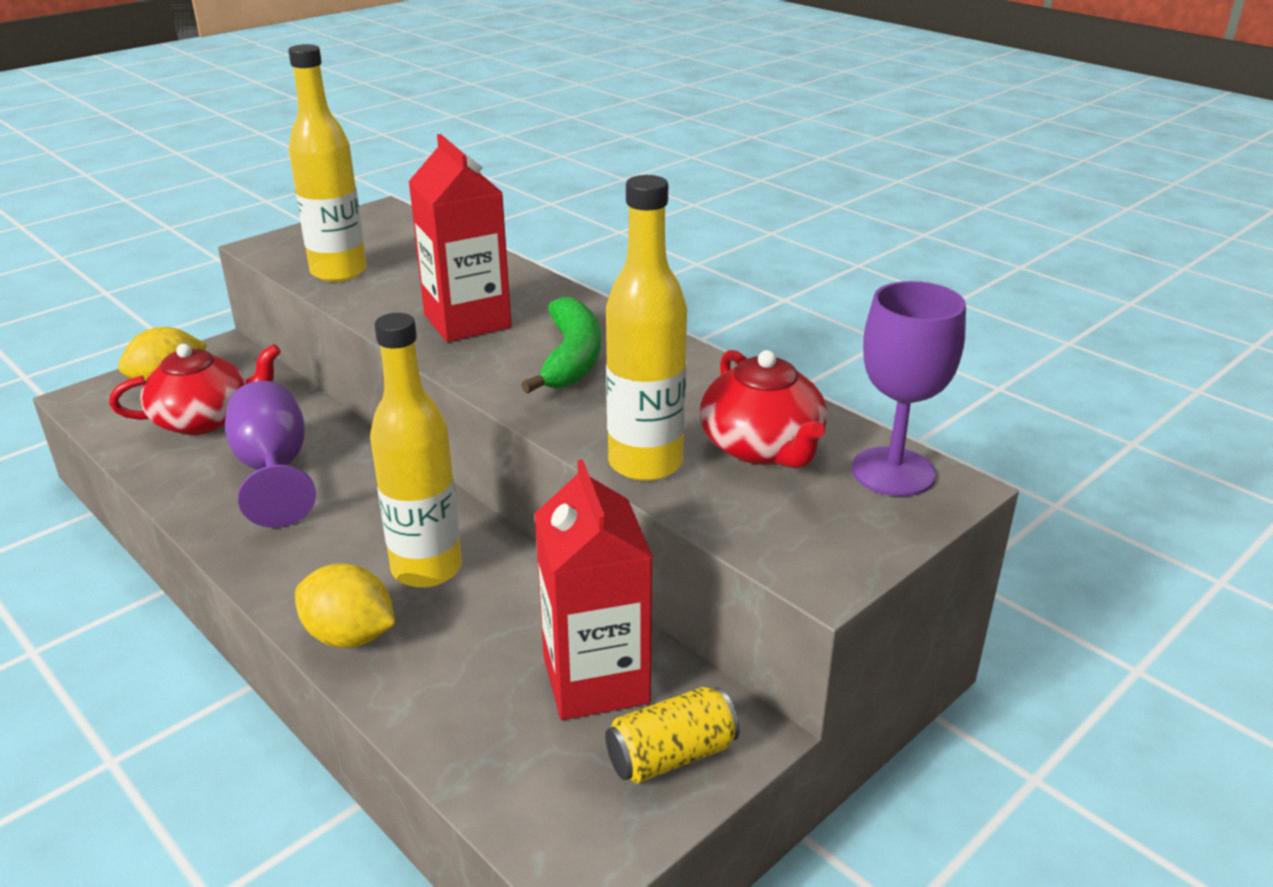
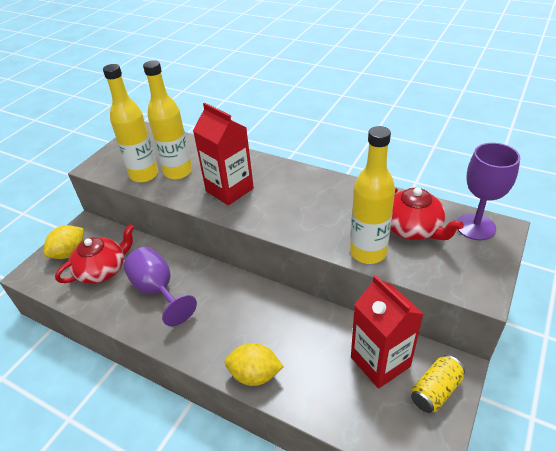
camera: 15 degrees left, 10 degrees up
(427, 569) = (267, 325): yellow bottle -> yellow bottle (178, 172)
(571, 359) = (294, 200): green banana -> none

